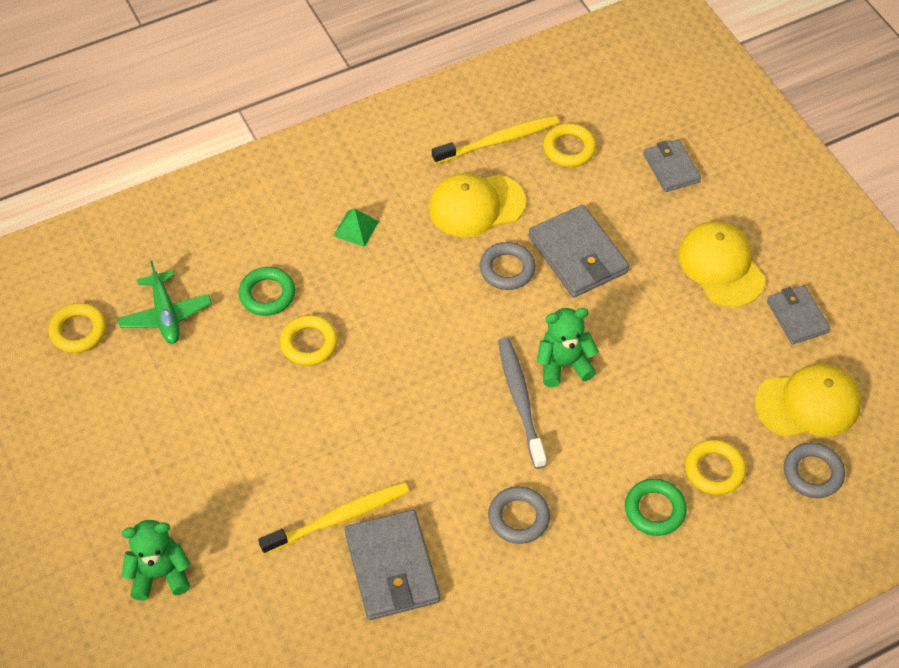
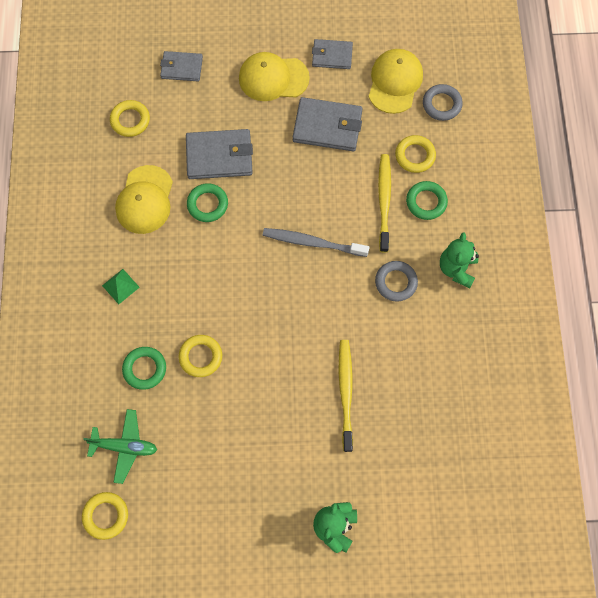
camera: 65 degrees left, 15 degrees up
(392, 568) = (396, 374): grey wallet -> grey wallet (327, 126)
(498, 141) = (98, 161): yellow toothbrush -> yellow toothbrush (384, 201)
(507, 269) = (207, 204): grey ring -> green ring
(564, 364) = (299, 204): green teddy bear -> green teddy bear (457, 269)

